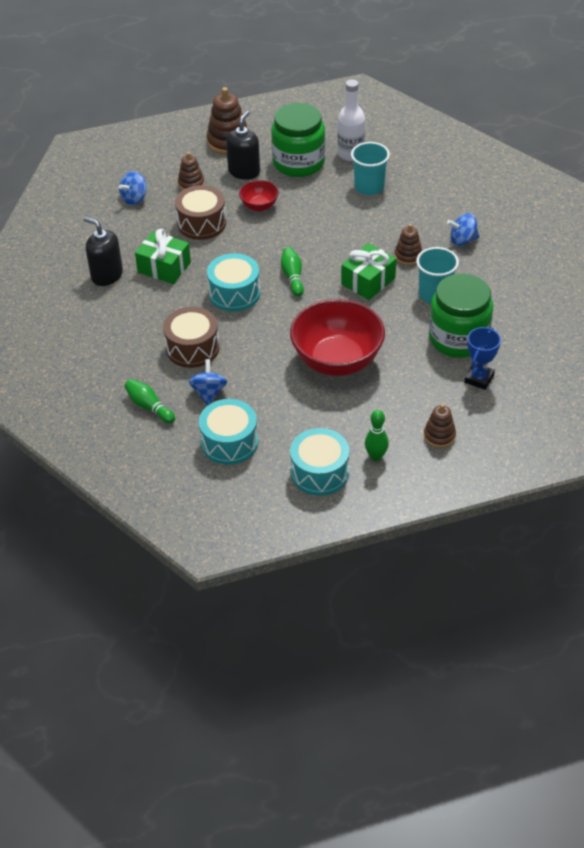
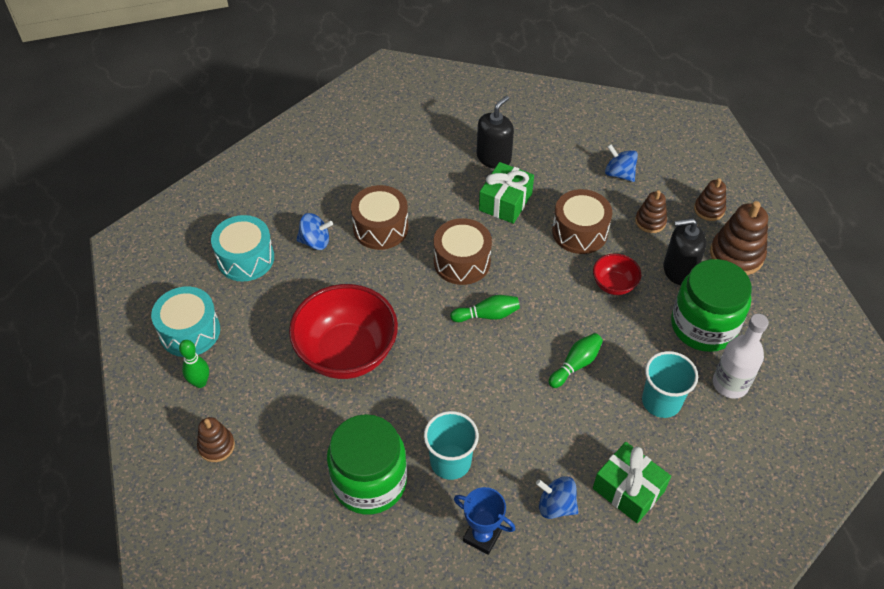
camera: 90 degrees right, 5 degrees up
(149, 406) = (304, 197): green bowling pin -> green bowling pin (576, 365)
(234, 293) = (462, 262): turquoise drum -> brown drum
(244, 171) = (679, 270): black soap dispenser -> black soap dispenser turned 150 degrees clockwise
(368, 281) = (477, 390): green gift -> green gift (628, 489)
(408, 256) = (523, 437): brown stacking toy -> brown stacking toy (709, 209)
(462, 240) = (556, 505): blue spinning top -> blue spinning top turned 60 degrees counterclockwise
(479, 378) = (298, 497): blue trophy -> blue trophy (482, 536)

